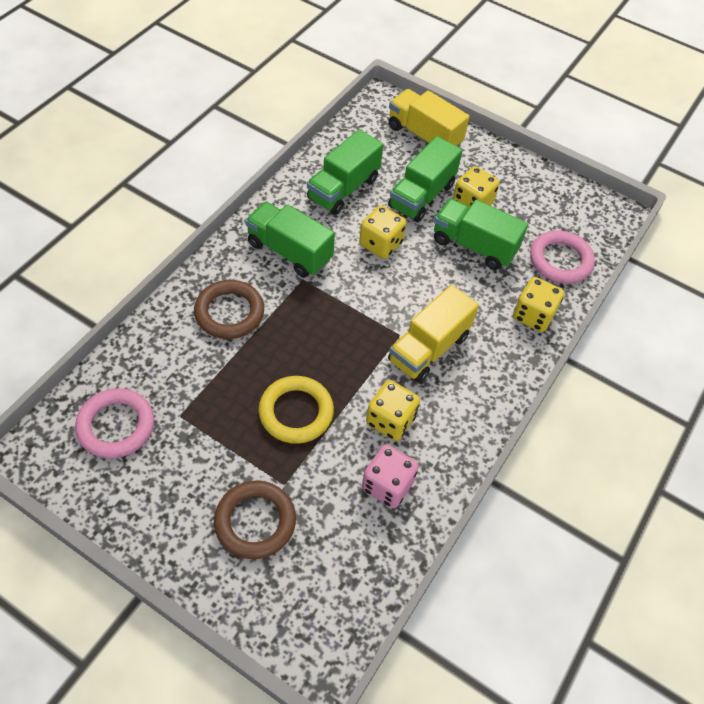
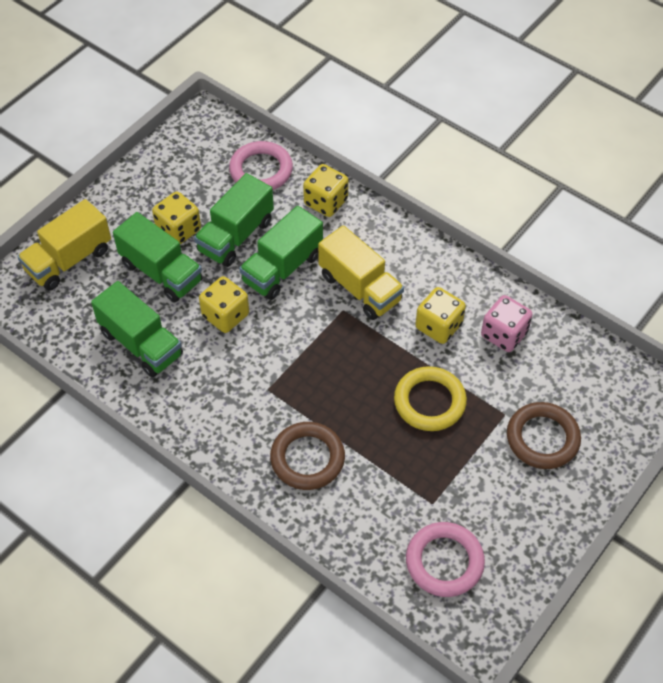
camera: 80 degrees left, 0 degrees up
(289, 251) = (228, 400): green truck -> green truck (282, 268)

